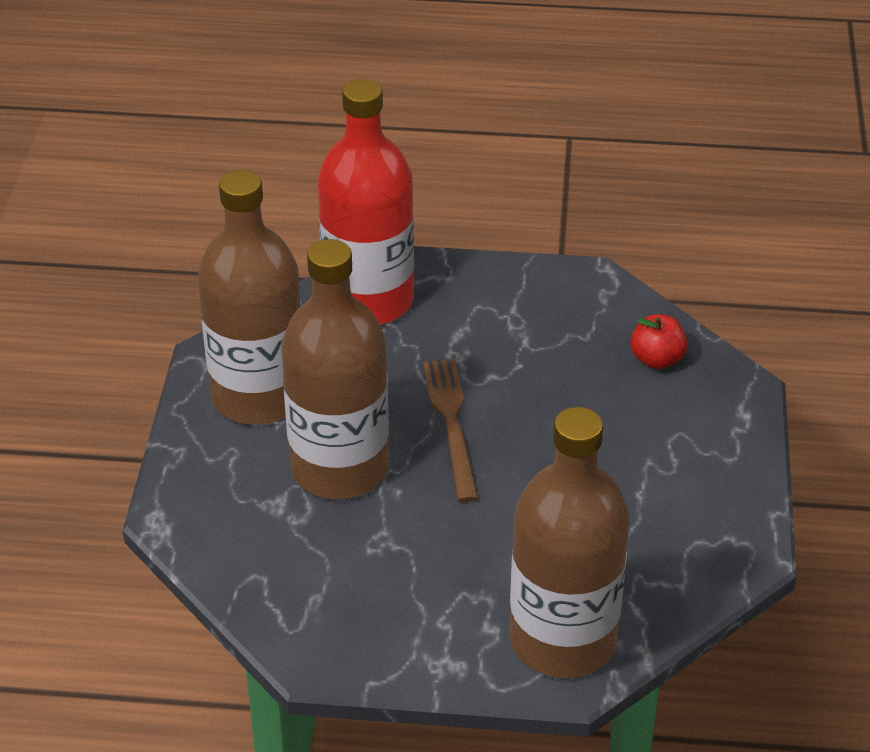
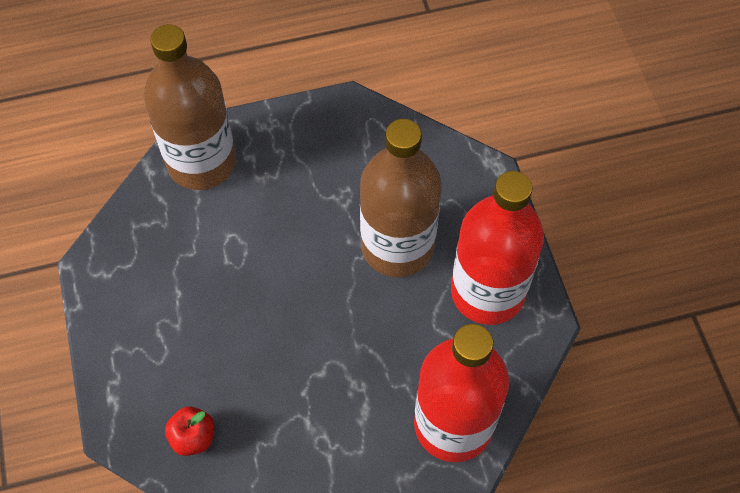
camera: 160 degrees right, 20 degrees up
(258, 396) = (487, 292): brown bottle -> red bottle
(451, 423) = (334, 314): brown fork -> none

